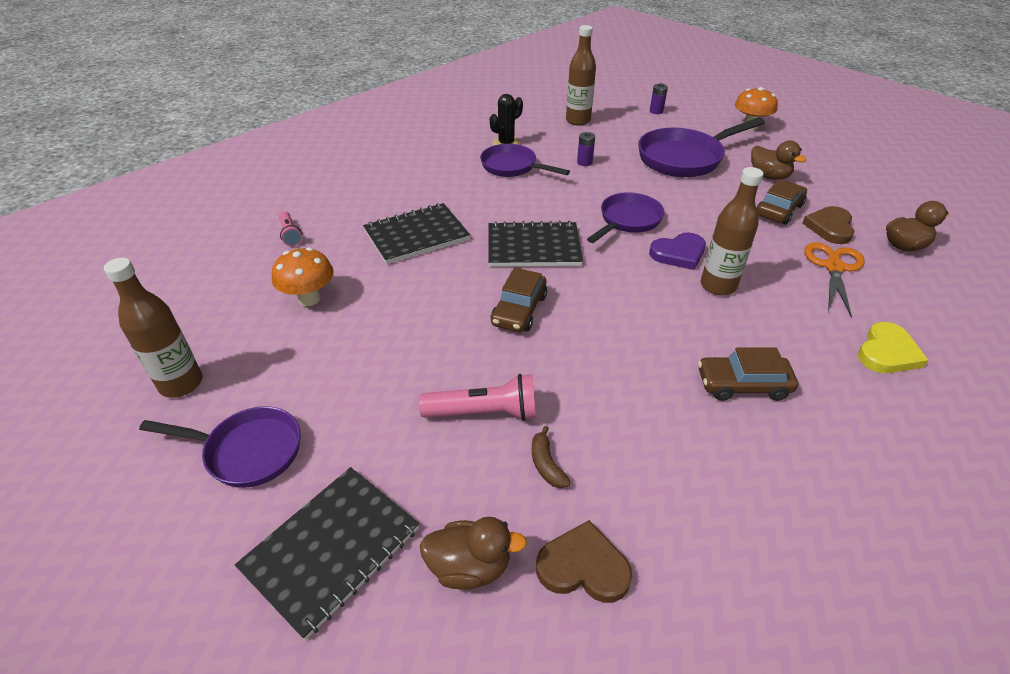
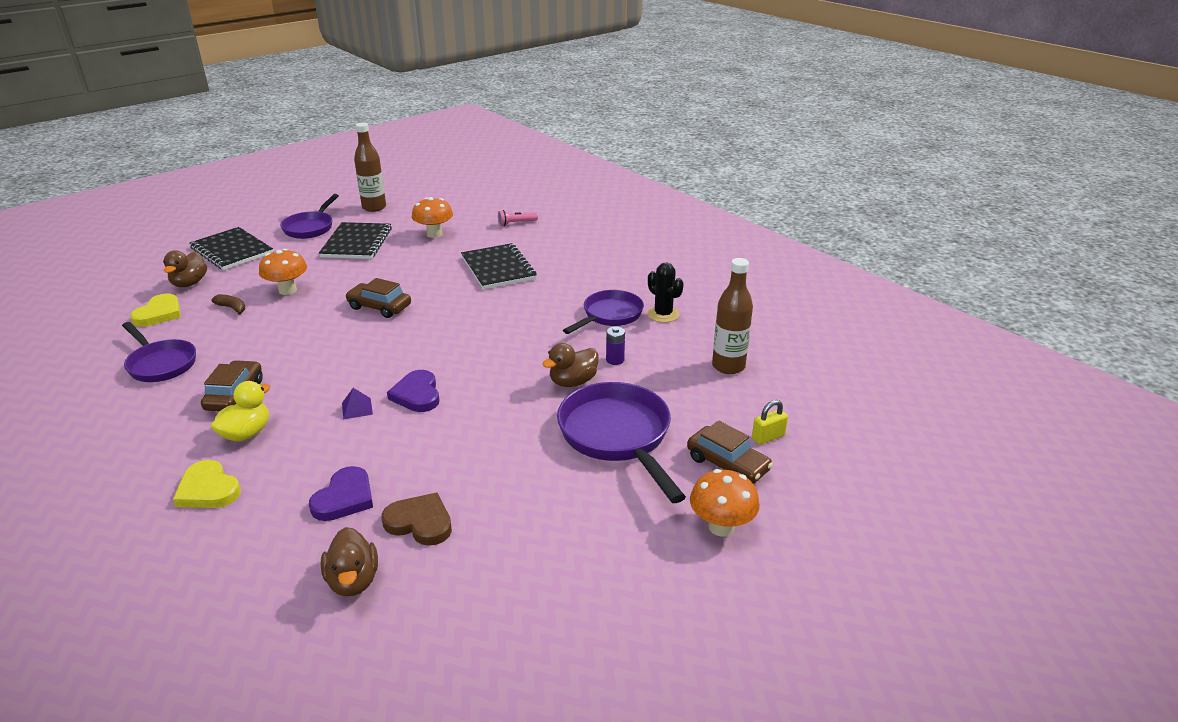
camera: 95 degrees right, 10 degrees down
(484, 413) = (287, 290): pink flashlight -> orange mushroom
(533, 247) = (461, 318): black notebook -> black notebook (357, 243)
(546, 464) = (232, 308): brown banana -> brown banana turned 45 degrees clockwise
(583, 567) = (159, 313): brown heart -> yellow heart
(627, 221) = (485, 372): purple pan -> purple pan (160, 364)
(656, 111) = (768, 437): purple battery -> yellow padlock
(718, 286) = (357, 408): brown bottle -> purple pyramid
(769, 176) = (558, 503): brown duck -> brown duck (573, 382)
(778, 210) = (472, 488): brown car -> brown car (727, 464)
(798, 352) = (246, 433): none -> yellow duck
(834, 267) = (344, 498): orange scissors -> purple heart

